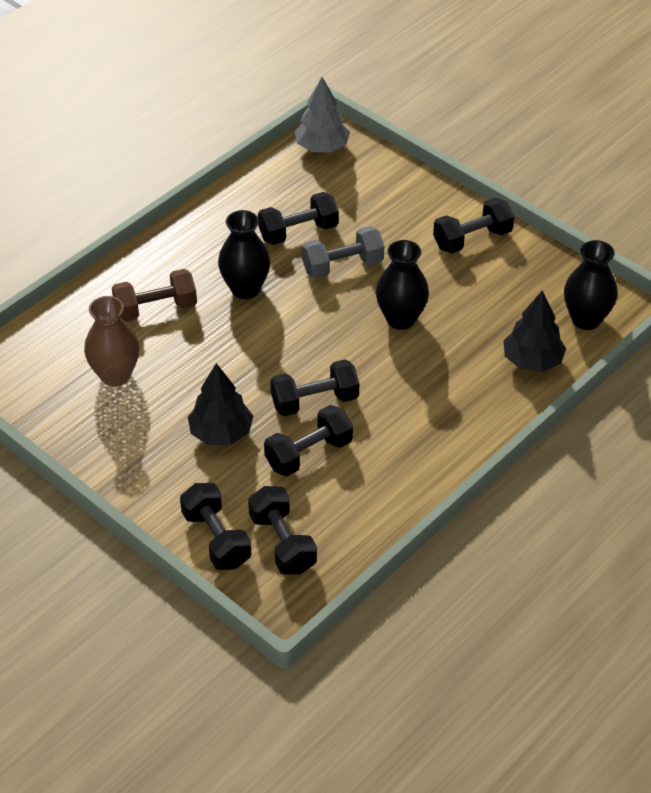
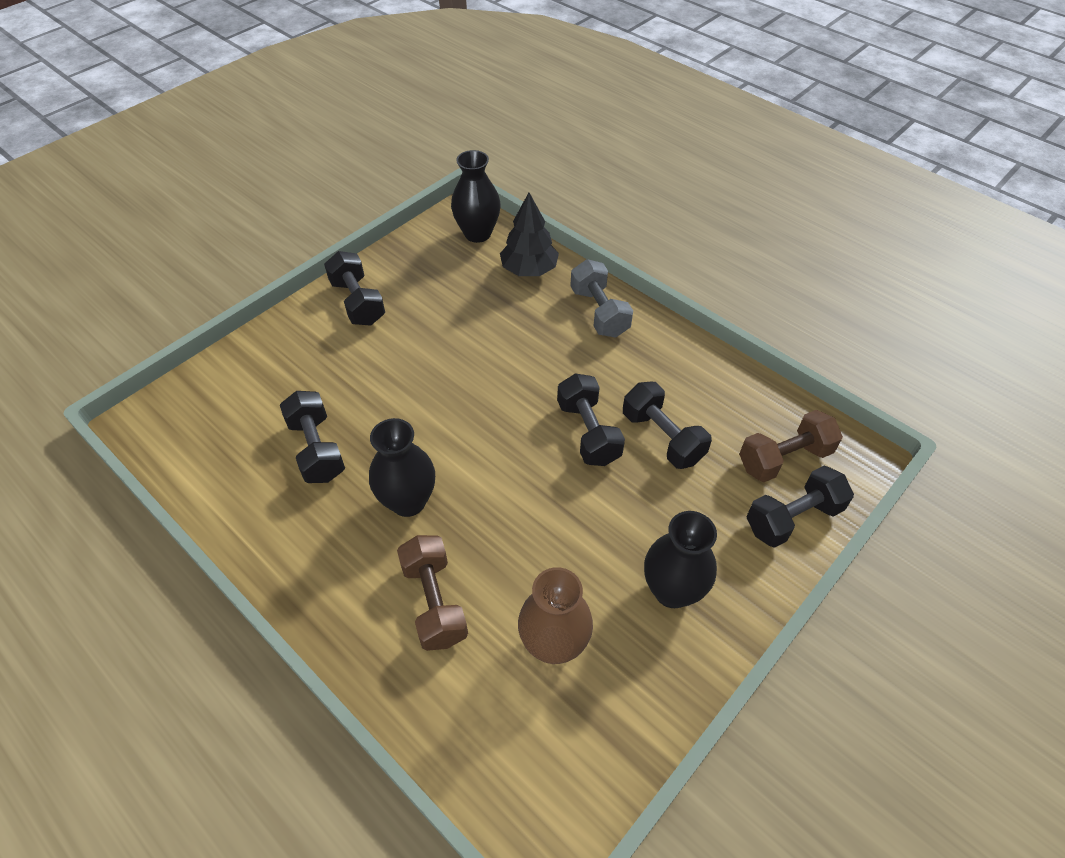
camera: 90 degrees left, 5 degrees up
(221, 433) = (641, 519): black tree -> none
(282, 543) = (784, 458): black dumbbell -> brown dumbbell
(322, 147) = (167, 427): grey tree -> none
(342, 266) = (382, 408): grey dumbbell -> grey dumbbell (599, 312)
(401, 319) = (469, 360): black vase -> black vase (672, 590)

